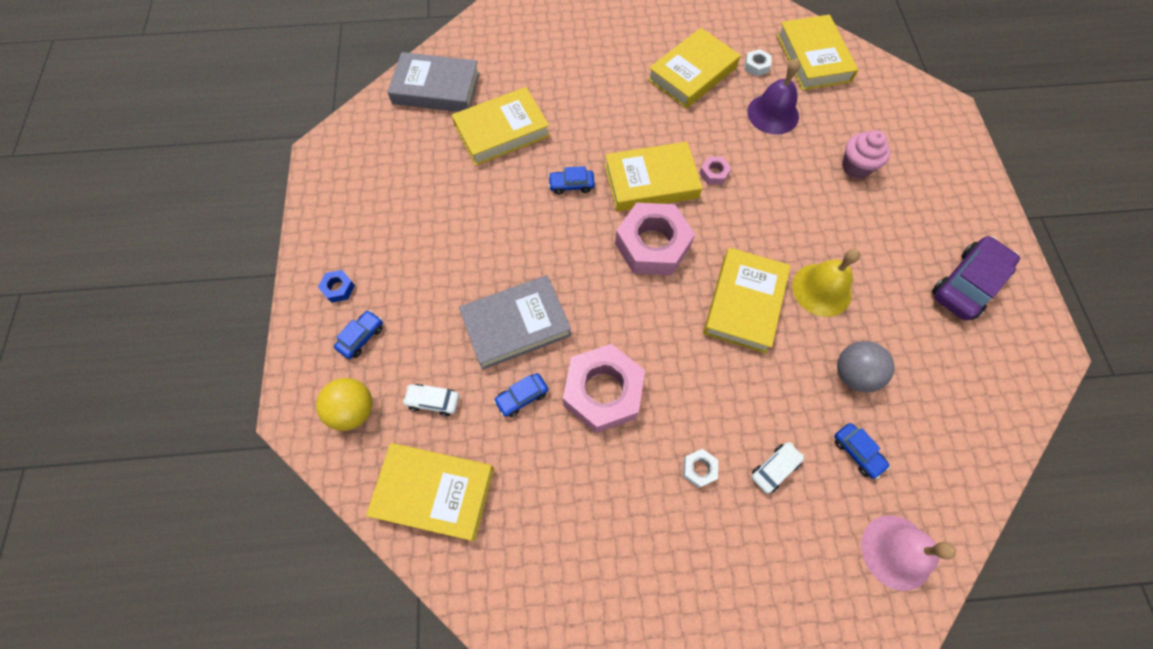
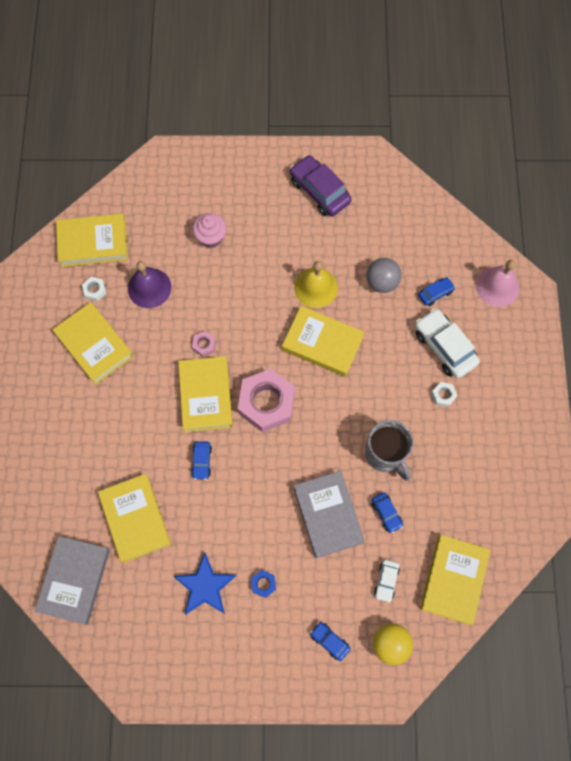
camera: 85 degrees left, 5 degrees up
(338, 288) = (283, 664): blue nut -> blue nut (263, 584)
(429, 202) = (205, 586): none -> blue star
(603, 392) = (385, 454): pink nut -> grey mug
(774, 468) = (444, 347): white car -> white car, size x1.94

